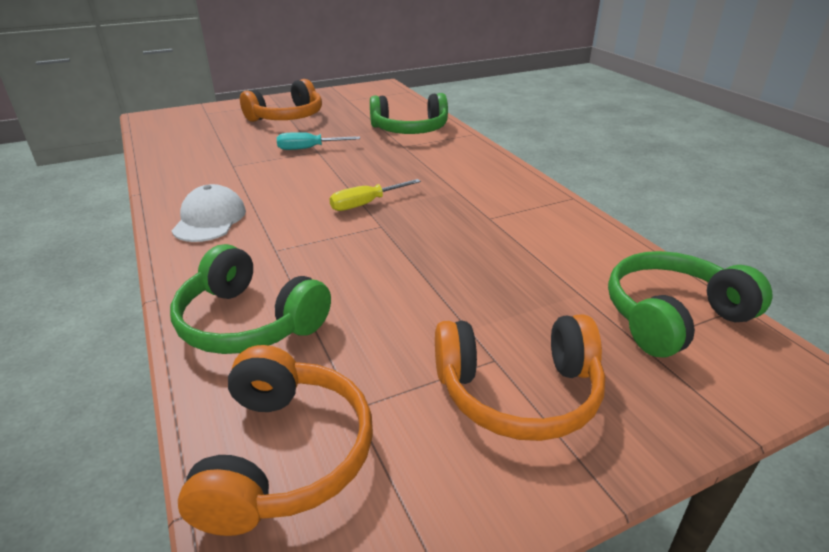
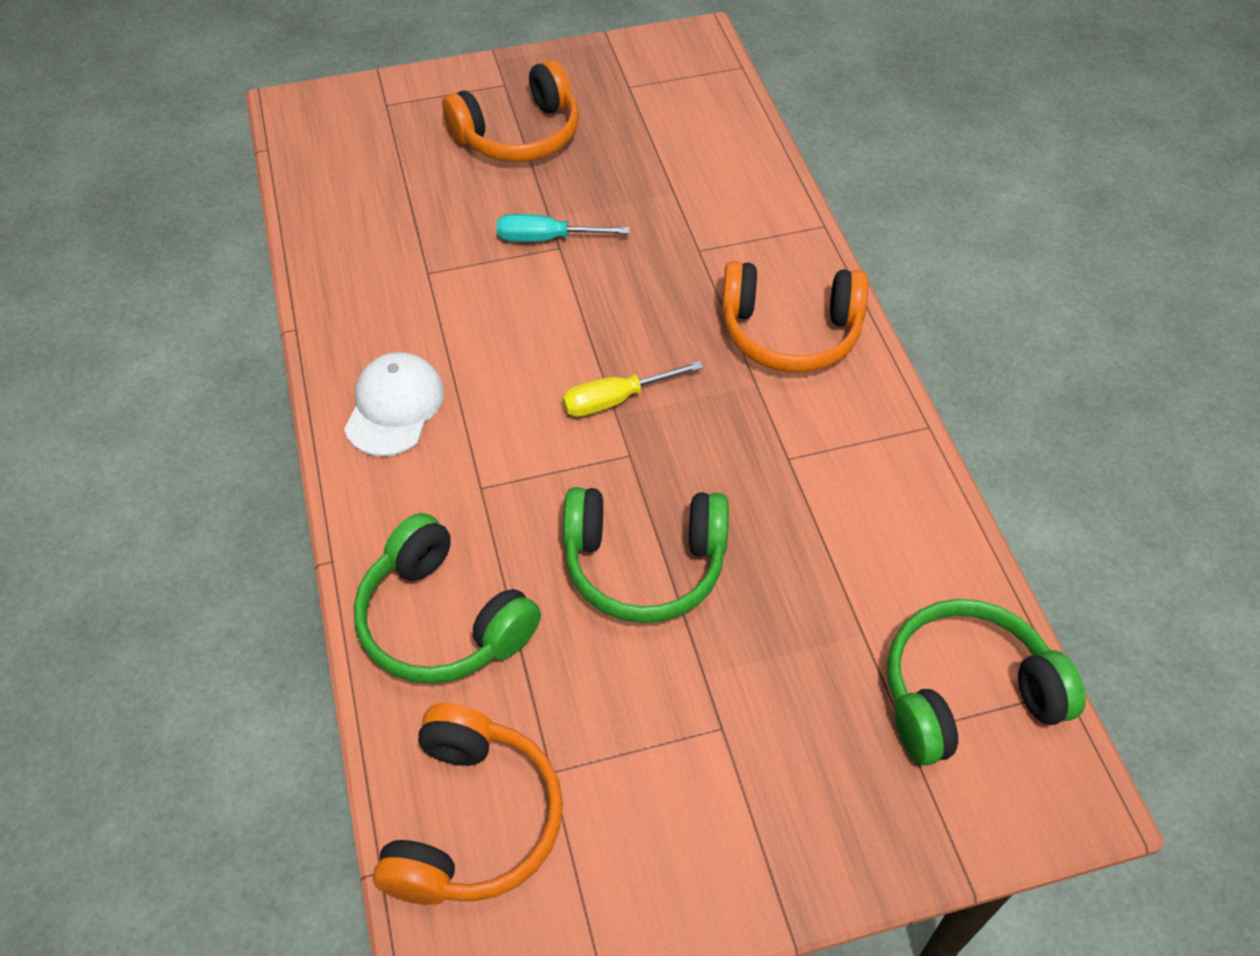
camera: 10 degrees right, 20 degrees up
(410, 130) = (719, 200): green headphones -> green headphones (644, 564)
(518, 392) = (735, 780): orange headphones -> orange headphones (790, 332)

